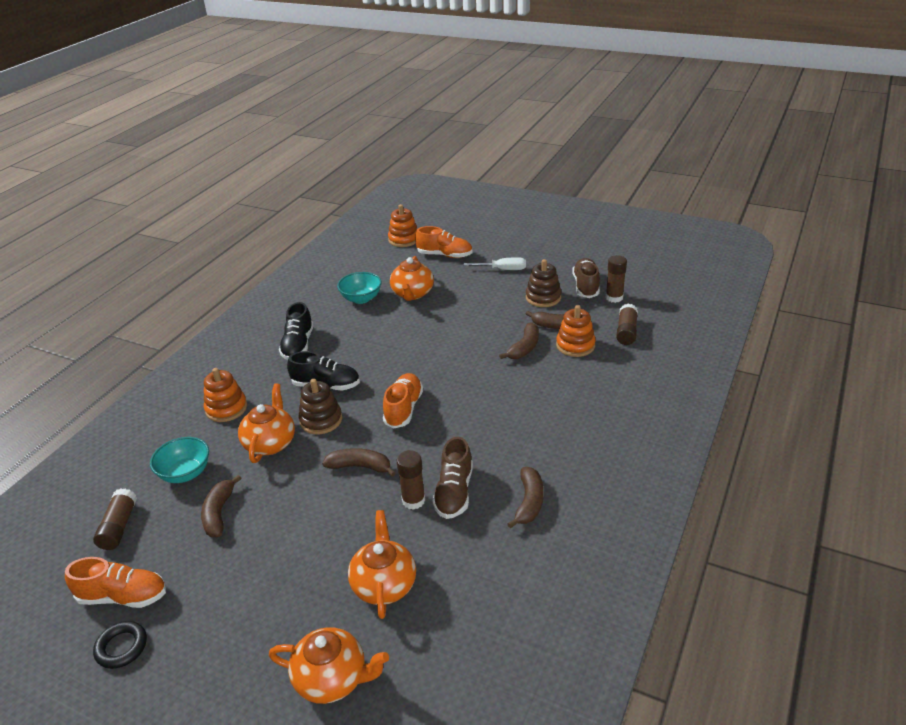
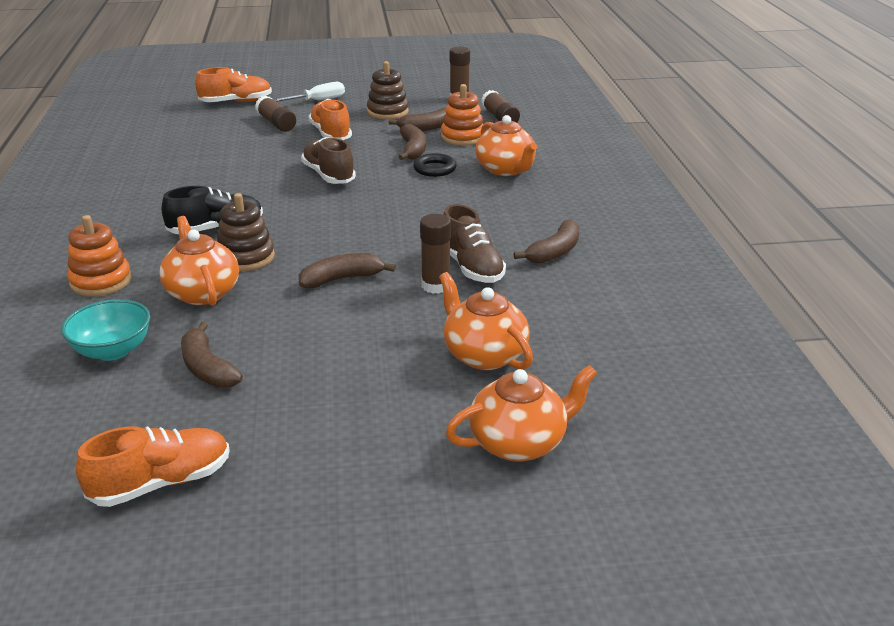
camera: 35 degrees left, 5 degrees down
(119, 527) = (71, 427): brown glue stick -> brown glue stick (276, 123)
(121, 647) = (219, 526): black ring -> black ring (434, 169)
(298, 345) = (135, 207): black shoe -> none
(361, 299) = (173, 153): turquoise bowl -> none
(403, 409) = (336, 223): orange shoe -> orange shoe (331, 134)
(404, 239) = (169, 99): orange stacking toy -> none
(412, 294) = (234, 137): orange teapot -> orange teapot (506, 170)
(529, 502) = (554, 252): brown banana -> brown banana turned 60 degrees clockwise
(586, 286) = (421, 96): brown shoe -> brown shoe (328, 175)

